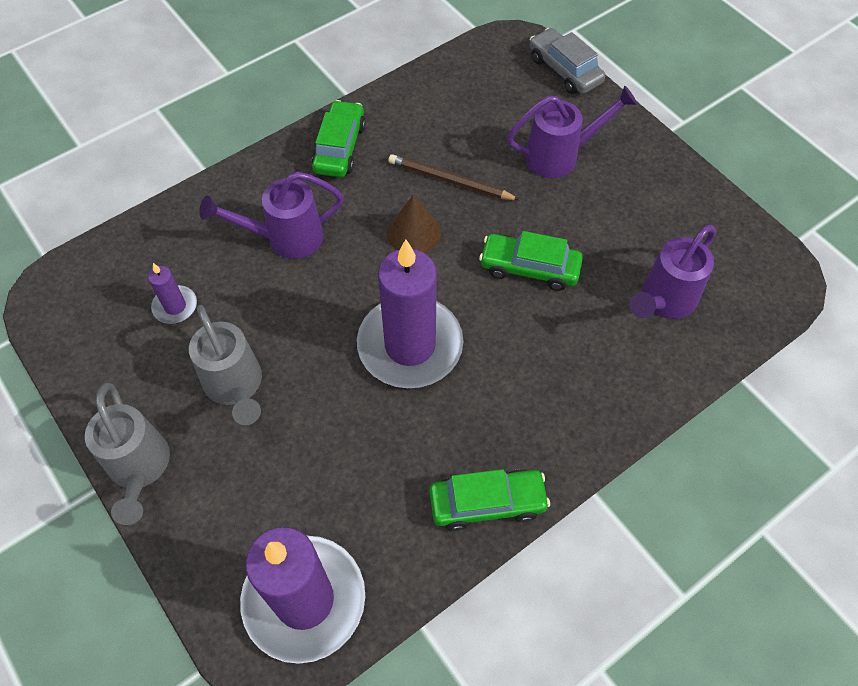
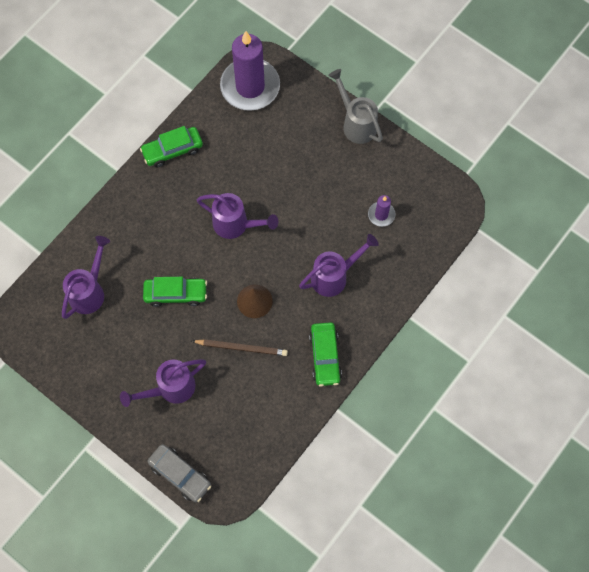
camera: 165 degrees right, 10 degrees up
(235, 386) = (325, 177): grey watering can -> none
(410, 345) = (236, 225): purple candle -> purple watering can

